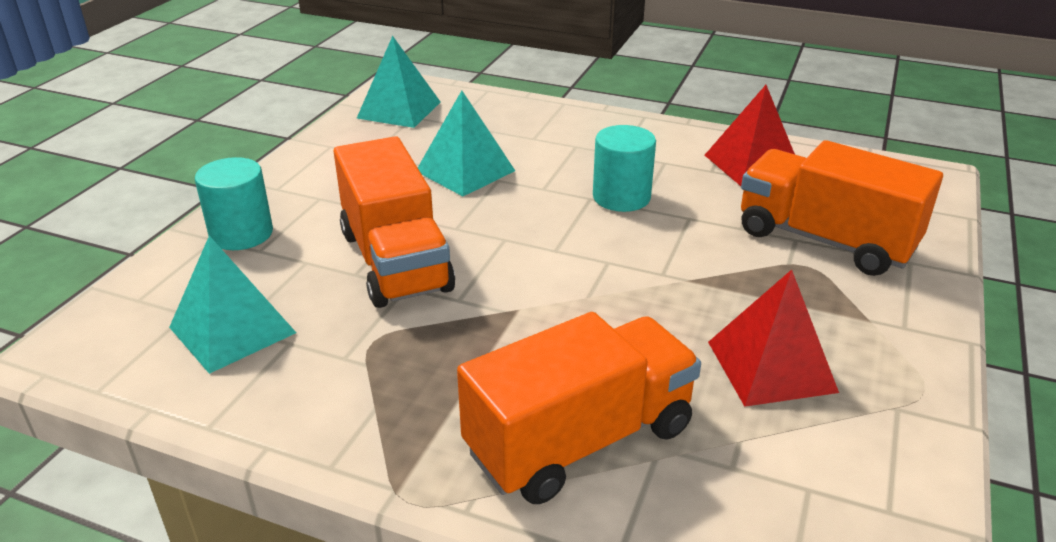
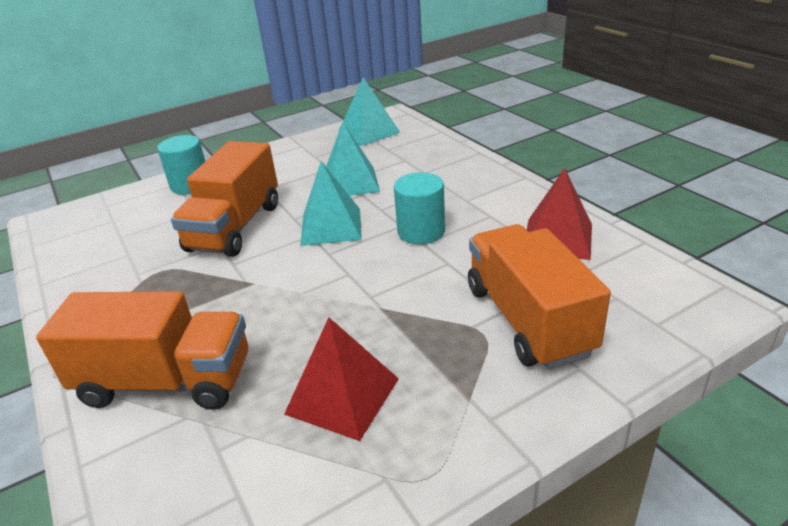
camera: 40 degrees right, 0 degrees up
(232, 329) = (116, 237): turquoise pyramid -> turquoise pyramid (331, 226)

